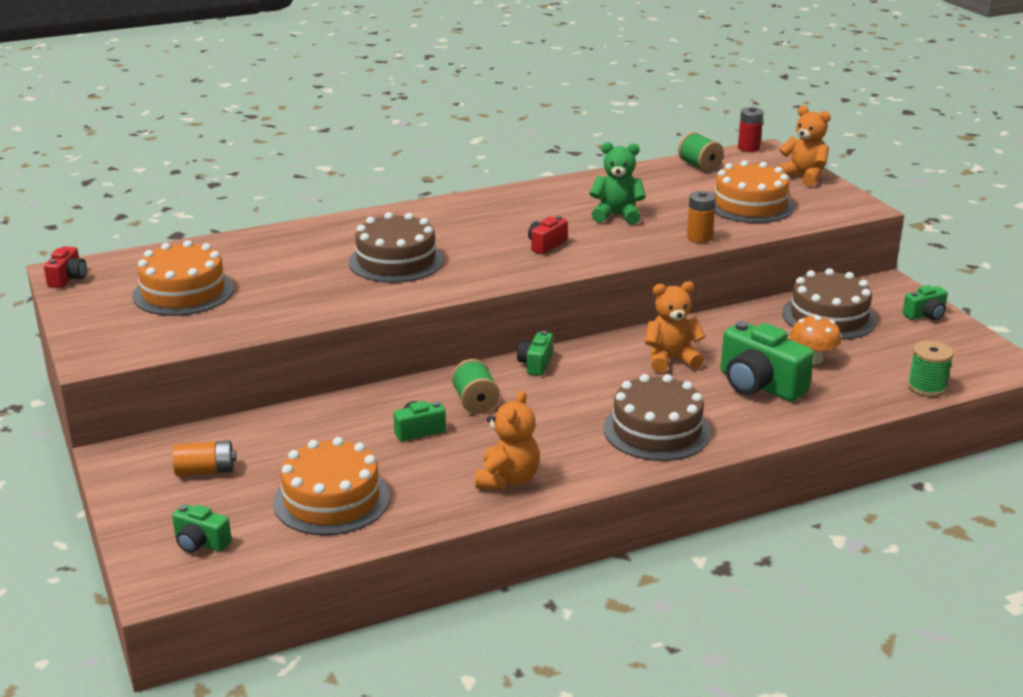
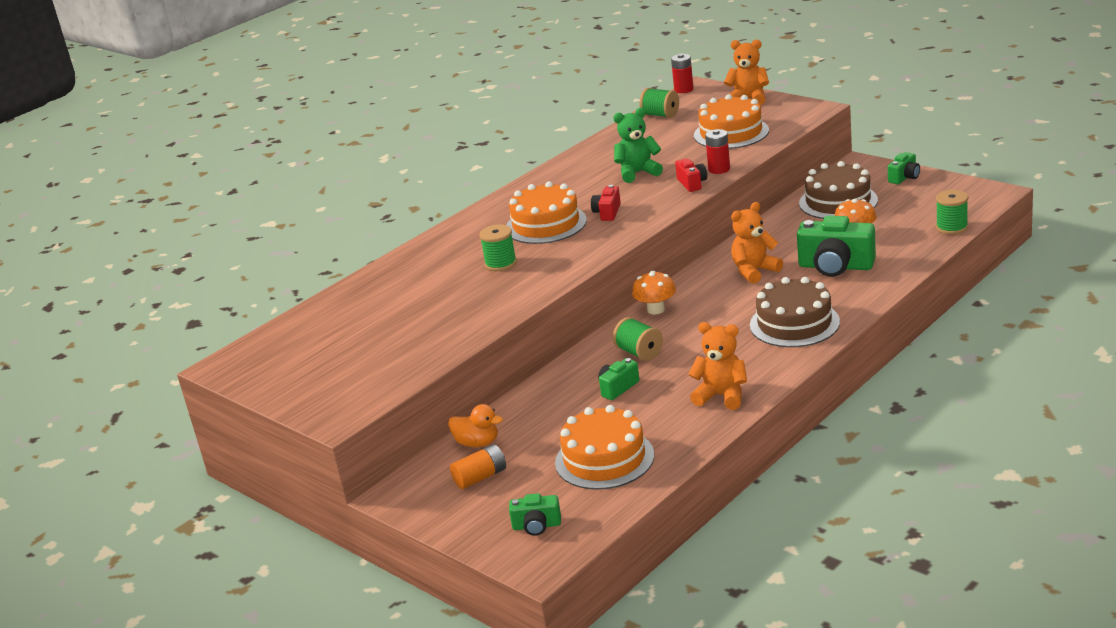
camera: 20 degrees left, 0 degrees up
(68, 278) = (232, 370): red camera -> red camera (692, 183)
(183, 292) = (349, 346): orange cake -> orange cake (546, 224)
(239, 435) = (477, 443): none -> orange duck
(396, 261) = (500, 264): brown cake -> green spool
(507, 479) = (721, 396): orange teddy bear -> orange teddy bear turned 60 degrees counterclockwise
(535, 364) = (656, 309): green camera -> orange mushroom
(699, 237) = (719, 169): orange battery -> red battery

